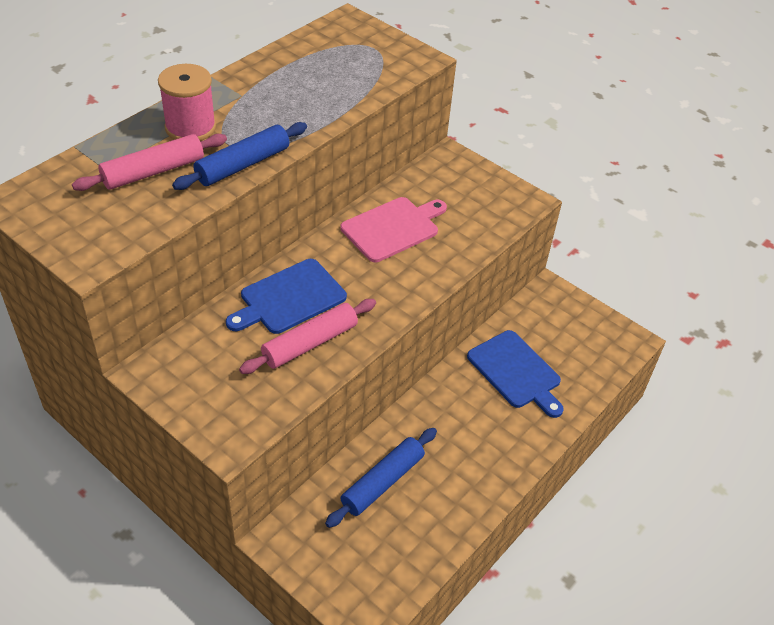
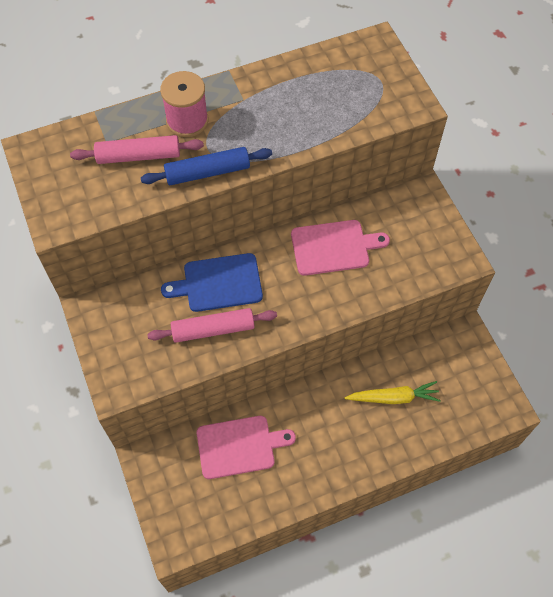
camera: 30 degrees right, 15 degrees up
(382, 482) = (239, 446): blue rolling pin -> pink cutting board
(516, 372) = (393, 397): blue cutting board -> yellow carrot

